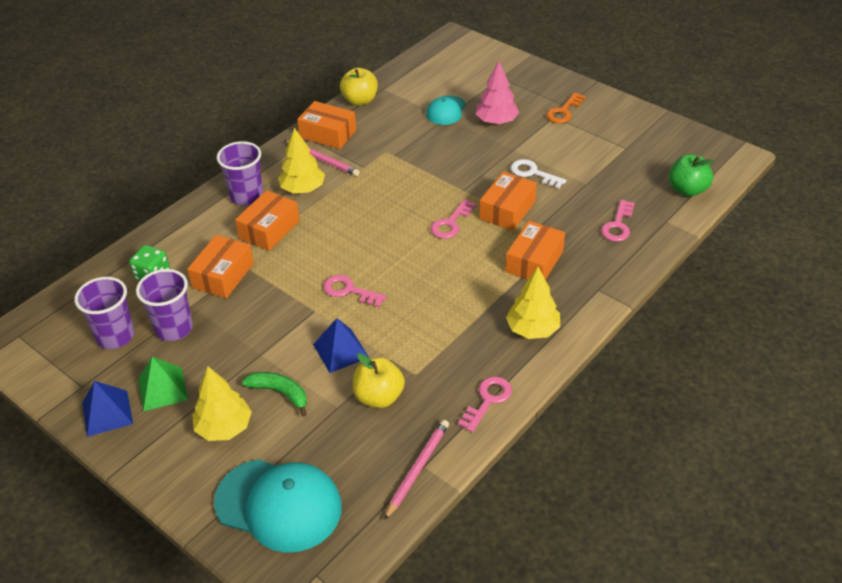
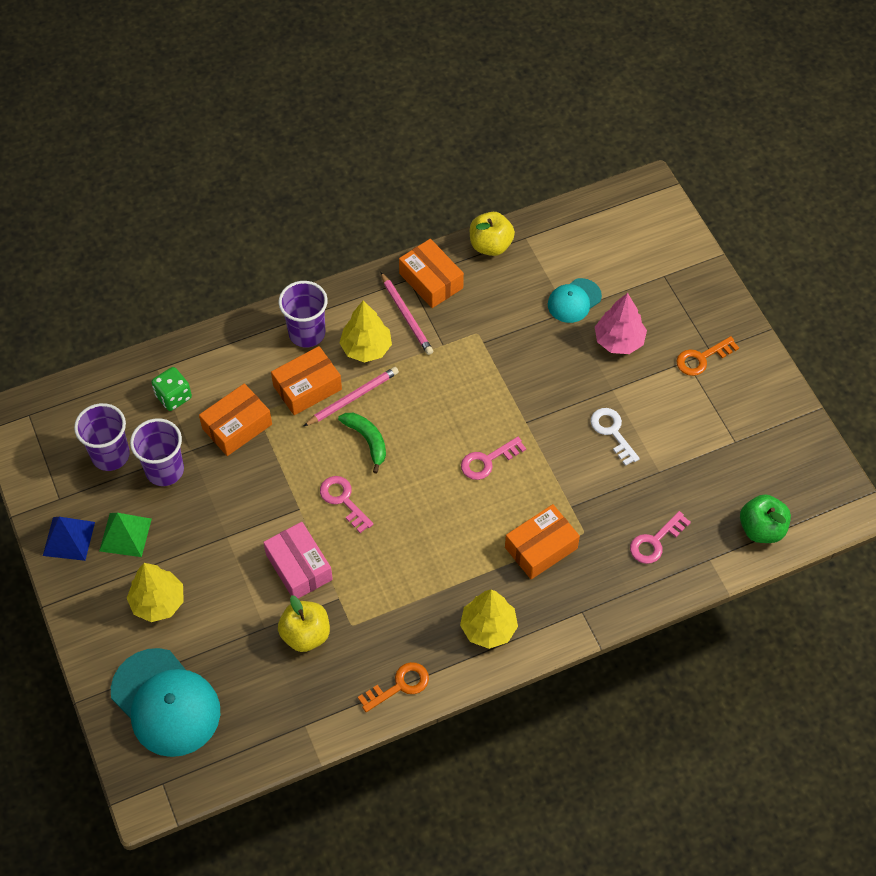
camera: 25 degrees right, 15 degrees up
(280, 393) = (222, 588): green banana -> green banana (367, 440)
(340, 351) = (299, 567): blue pyramid -> pink box
(417, 469) = (297, 725): pink pencil -> pink pencil (352, 398)
(488, 400) = (399, 686): pink key -> orange key
(507, 210) = (554, 470): orange box -> none

